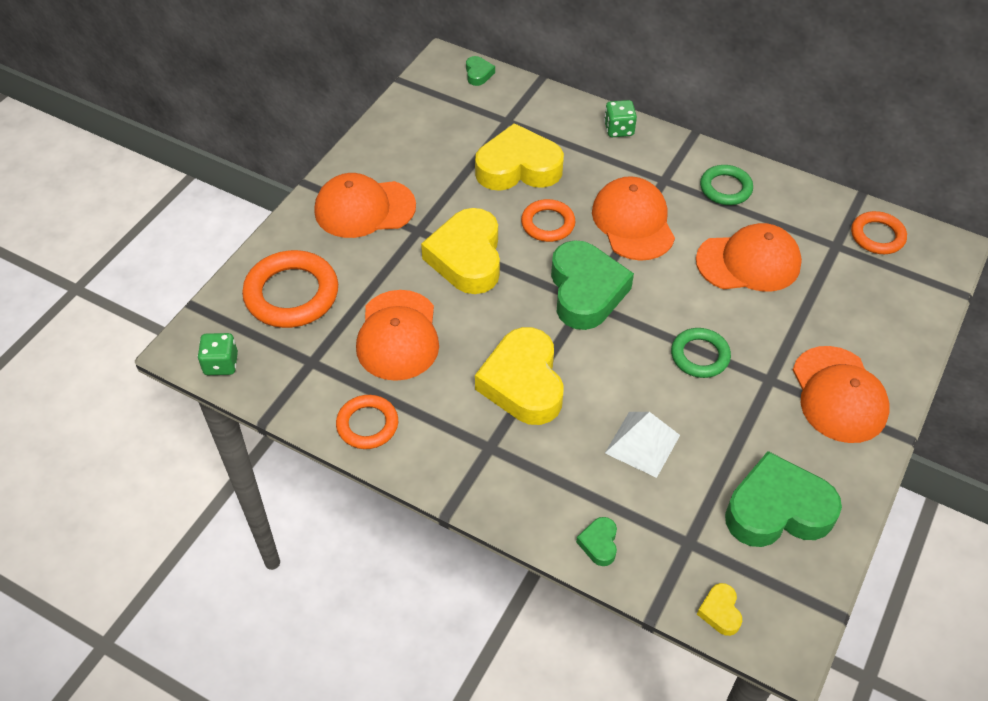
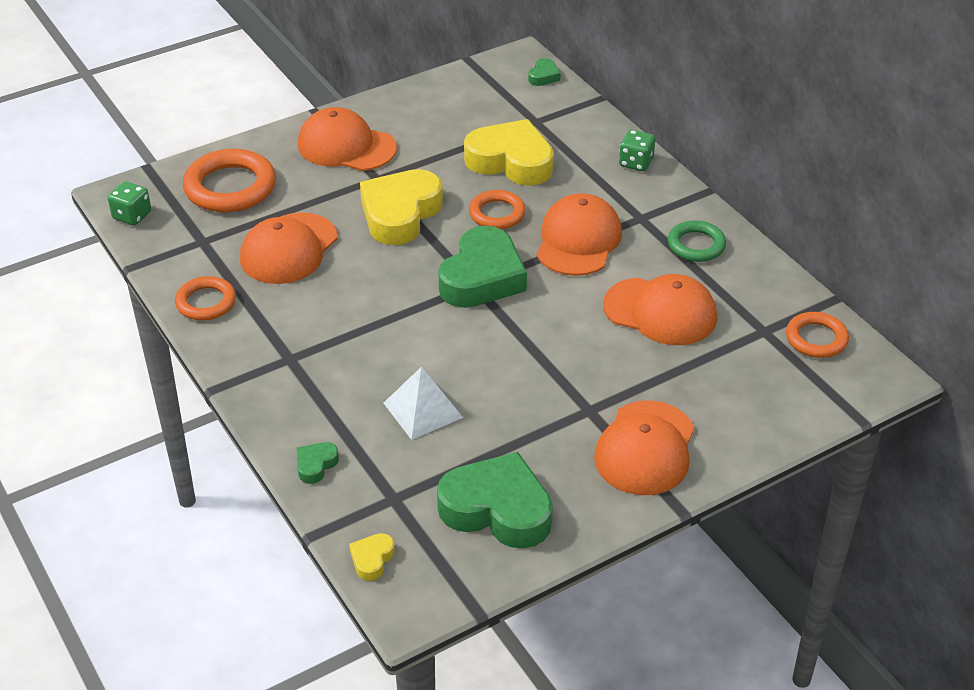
camera: 30 degrees right, 10 degrees down
(523, 383) = (361, 324): yellow heart -> none
(700, 356) = (540, 366): green ring -> none

